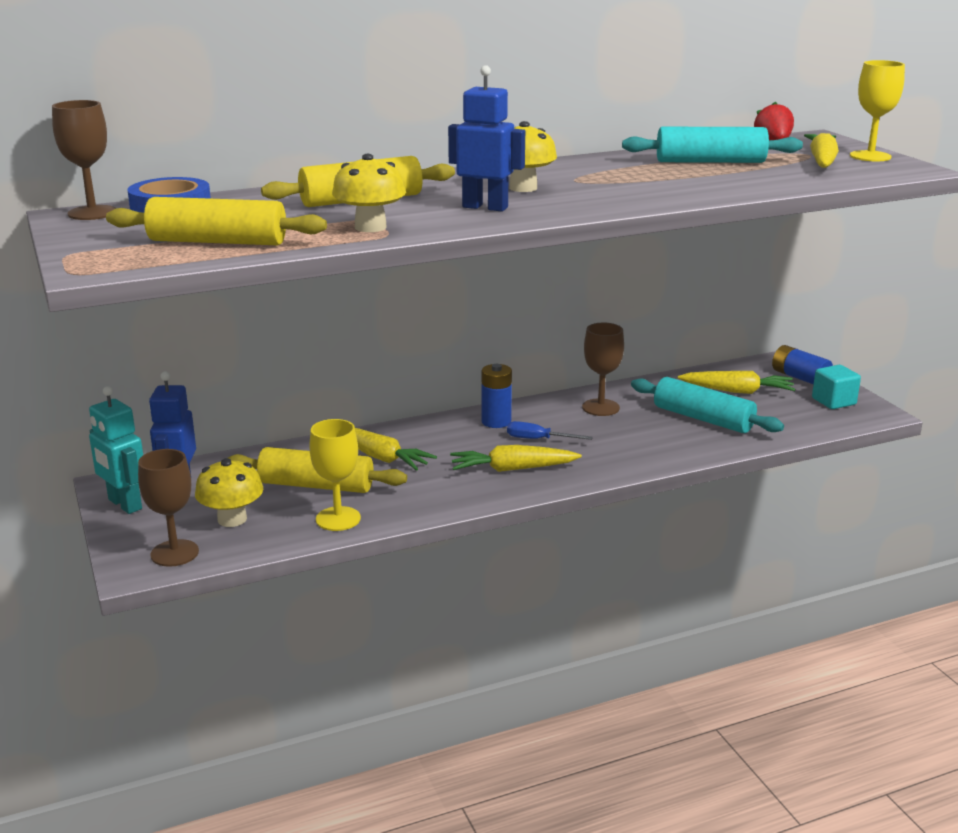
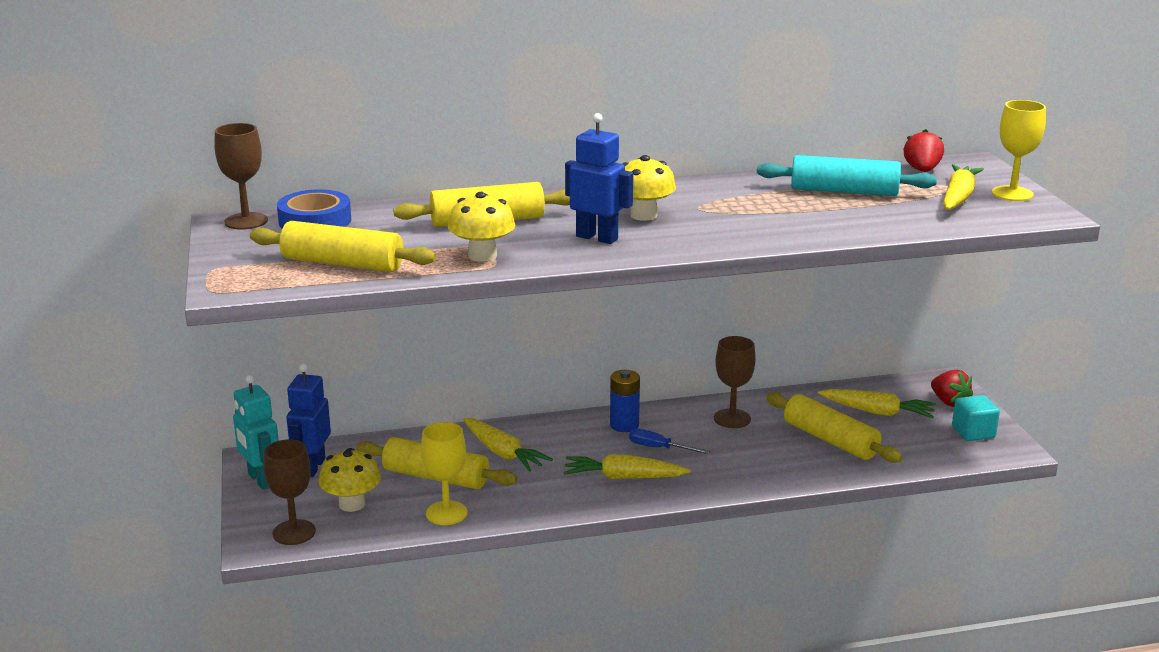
camera: 10 degrees right, 0 degrees up
(703, 419) = (830, 440): turquoise rolling pin -> yellow rolling pin
(800, 378) = (949, 402): blue battery -> red strawberry

